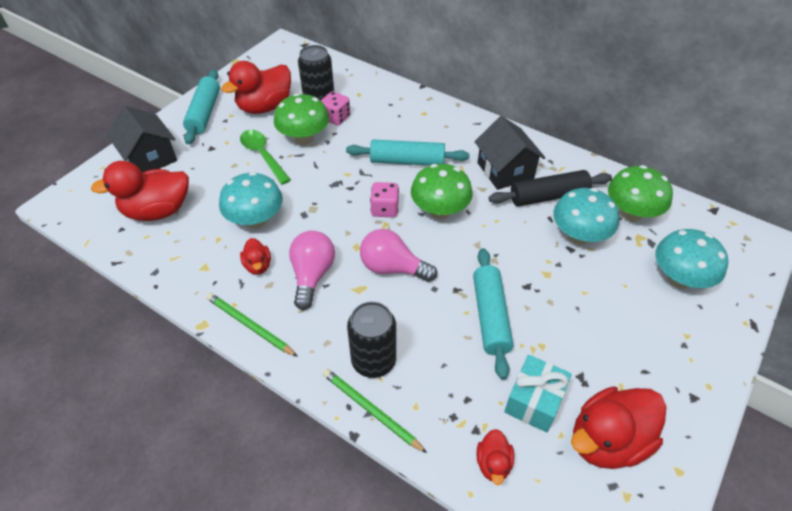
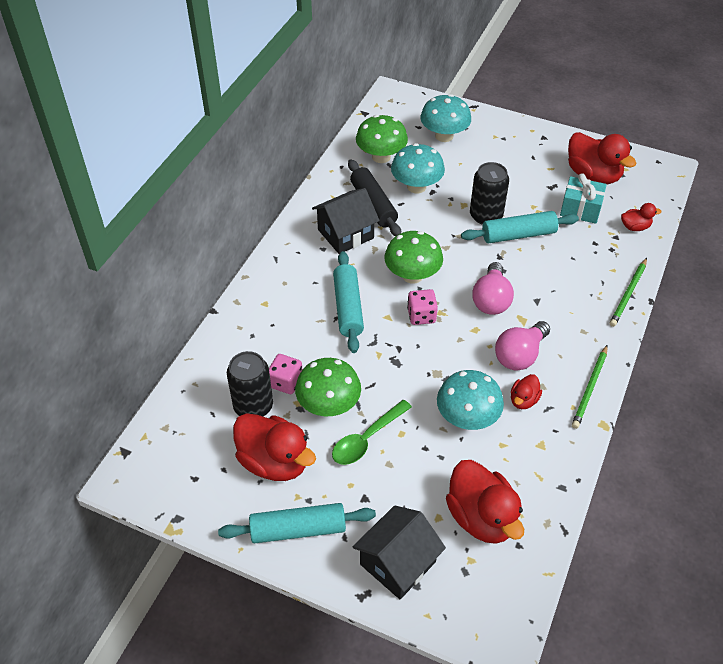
camera: 100 degrees left, 0 degrees up
(258, 265) = (523, 400): red duck -> red duck turned 150 degrees clockwise
(312, 275) = (520, 355): pink light bulb -> pink light bulb turned 45 degrees counterclockwise
(373, 360) = (587, 299): black can -> black can (486, 216)

